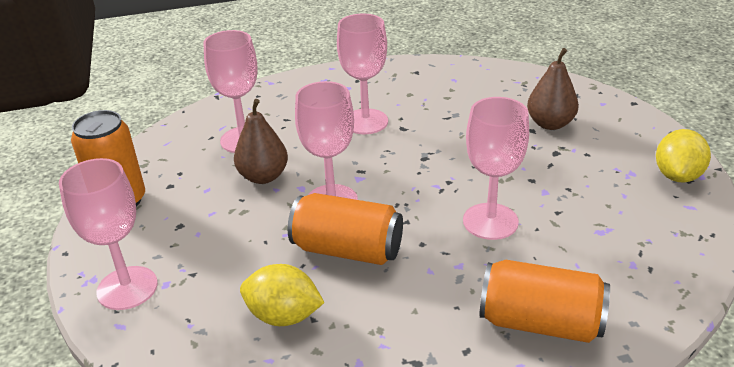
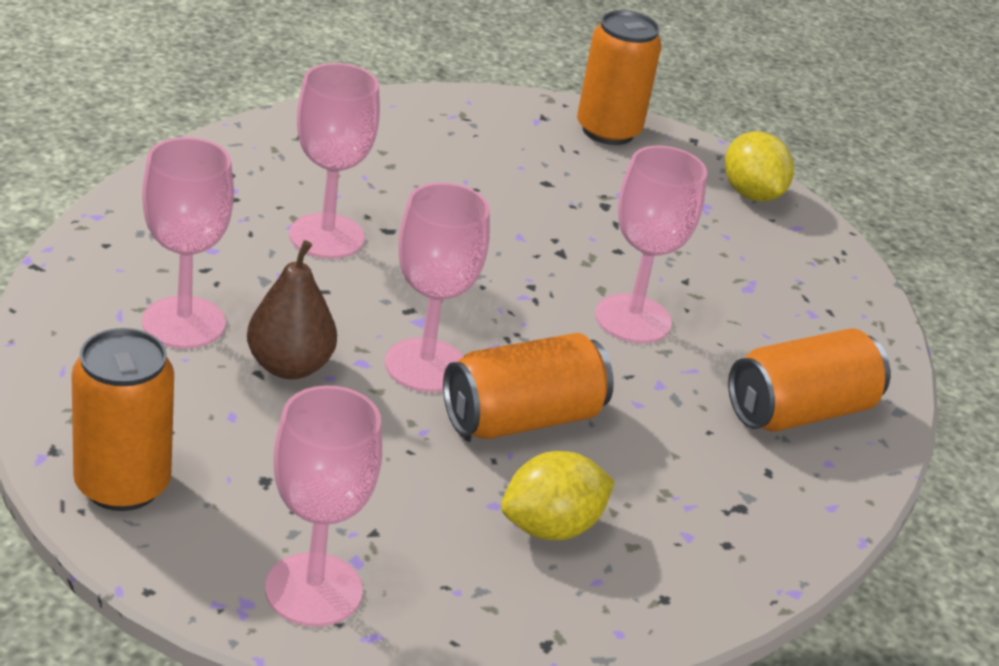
camera: 50 degrees left, 0 degrees up
(550, 124) = (558, 167): brown pear -> none
(612, 112) = (608, 131): none -> orange can

